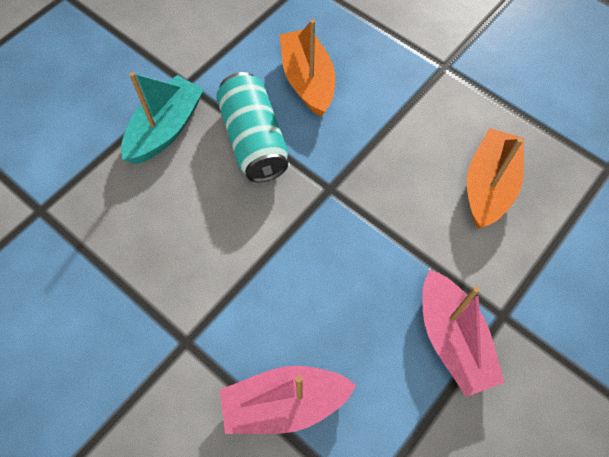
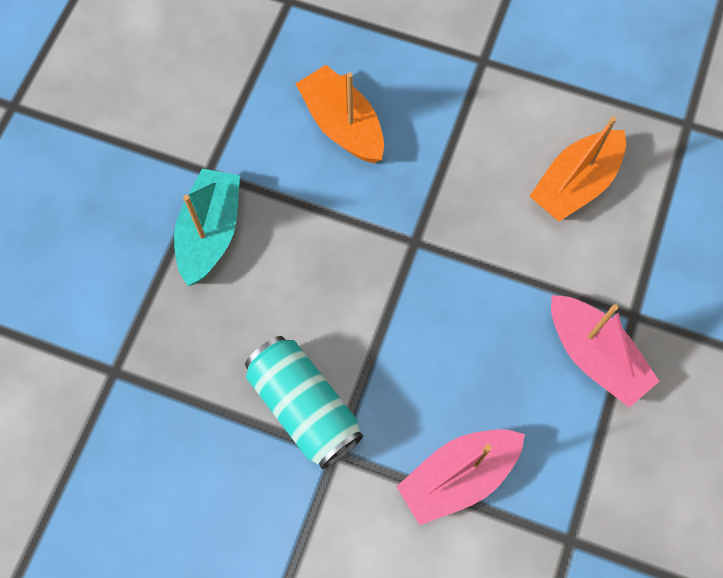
camera: 20 degrees left, 5 degrees up
(254, 140) = (312, 213): turquoise can -> turquoise can (304, 407)
(488, 186) = (575, 184): orange boat -> orange boat turned 135 degrees counterclockwise

